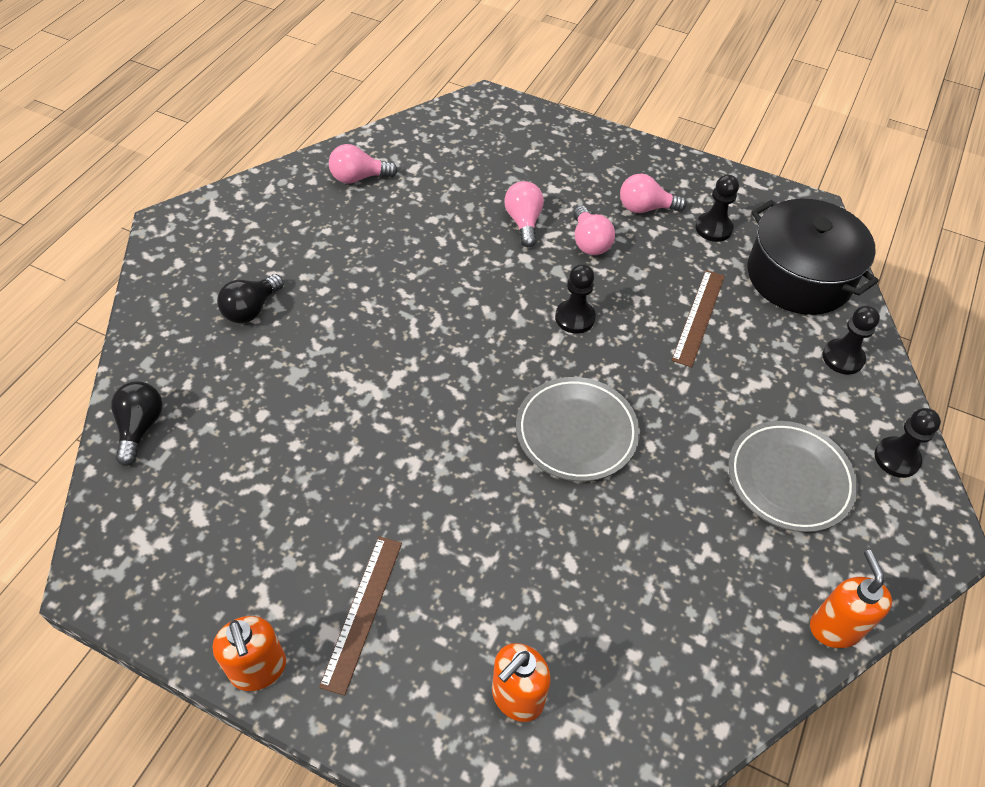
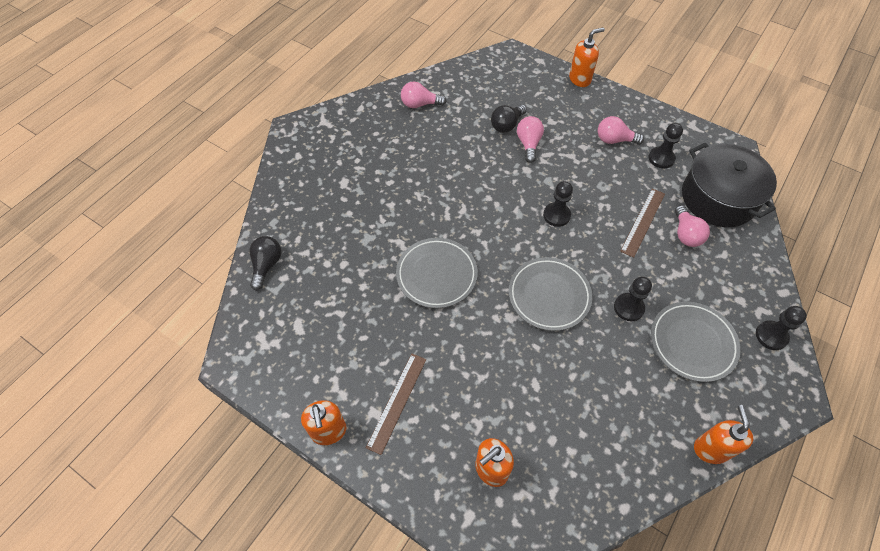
camera: 10 degrees right, 5 degrees up
(251, 309) = (342, 191): black light bulb -> black light bulb (507, 125)
(406, 417) = (436, 275): none -> grey plate
(587, 129) = (580, 79): none -> orange soap dispenser
(589, 242) = (572, 162): pink light bulb -> pink light bulb (685, 234)
(843, 358) = (742, 260): black pawn -> black pawn (628, 308)

